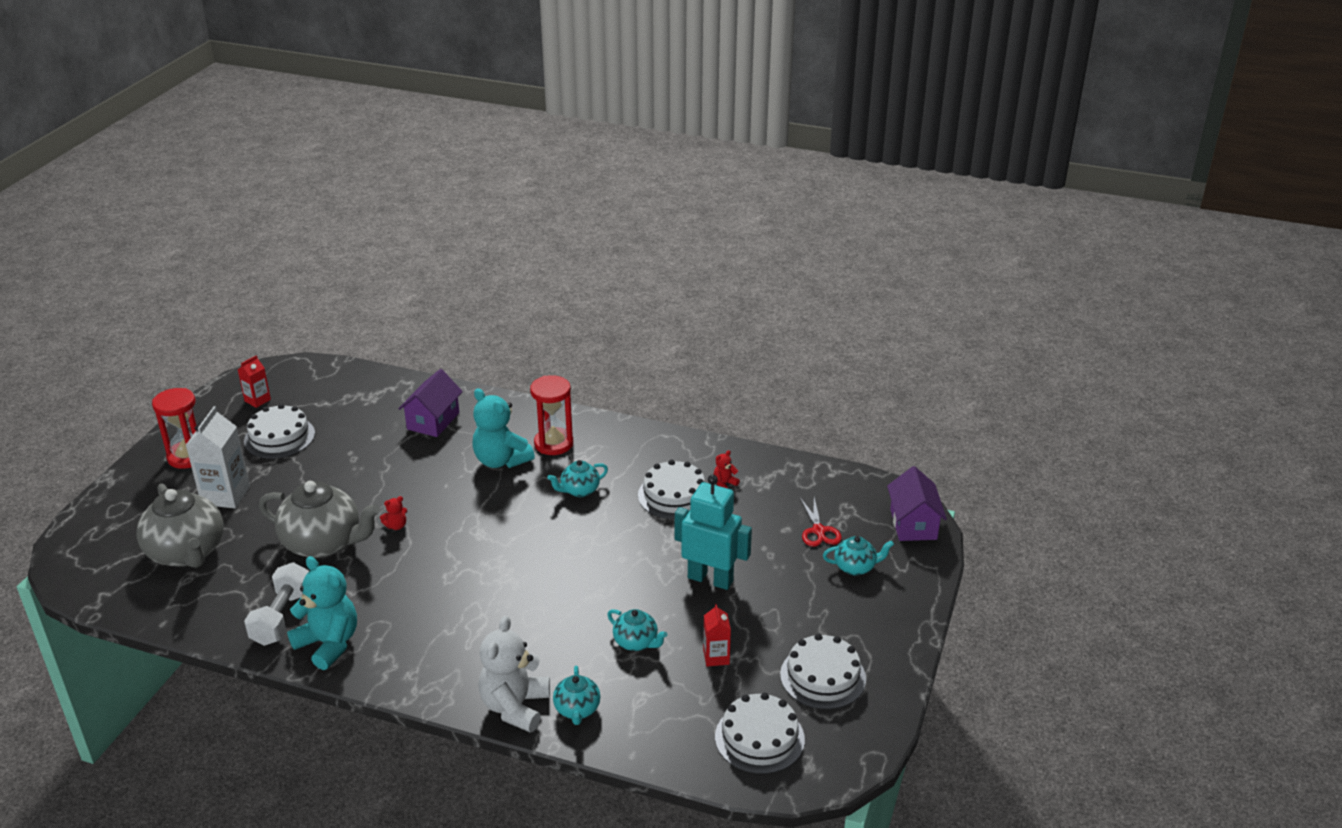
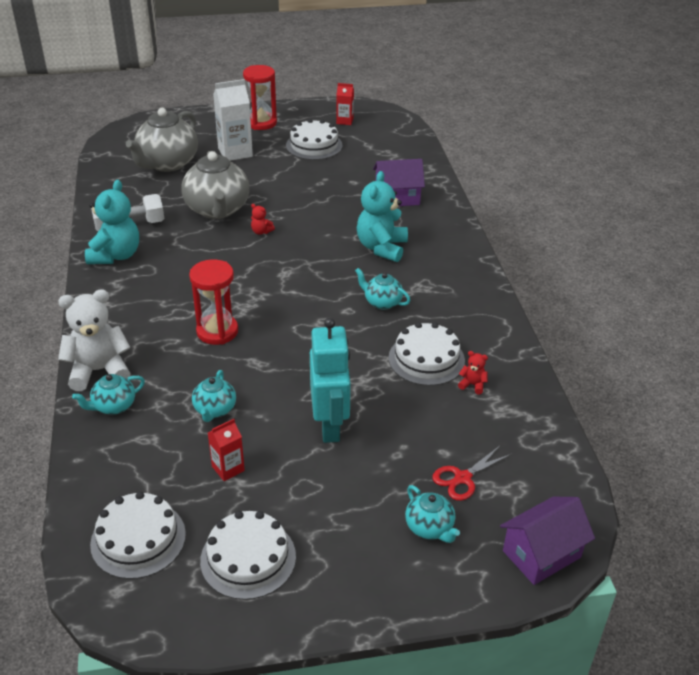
camera: 60 degrees right, 5 degrees up
(553, 444) = (429, 265): red hourglass -> red hourglass (217, 331)

